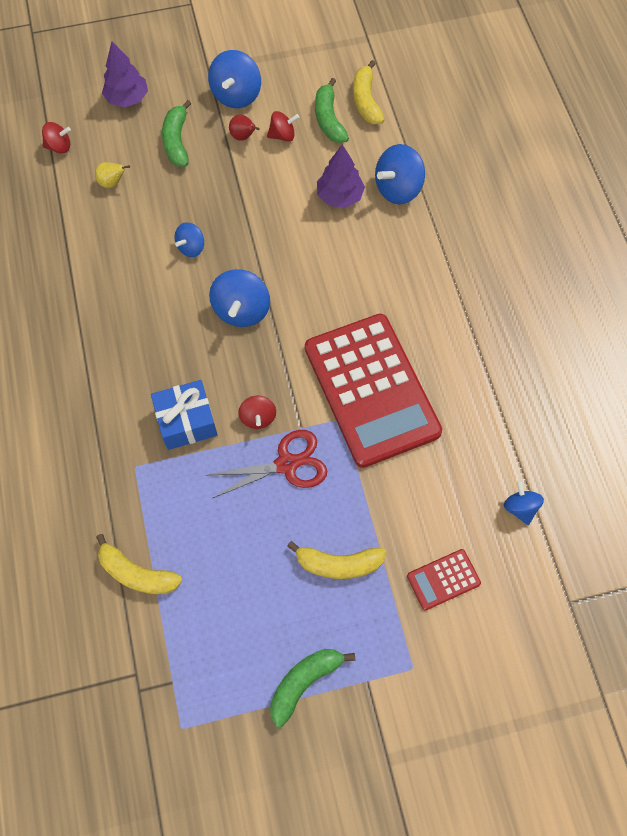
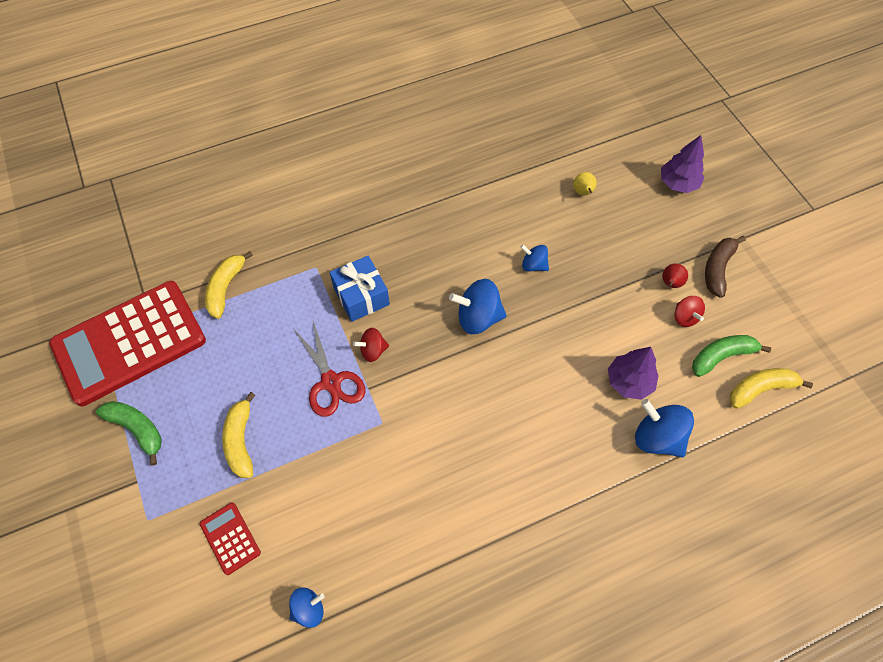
camera: 80 degrees right, 5 degrees down
(59, 147) = (607, 147): red spinning top -> none
(177, 141) = (645, 231): green banana -> none
(236, 95) = (717, 268): blue spinning top -> brown banana
(371, 389) = (416, 444): red calculator -> red calculator (129, 343)

